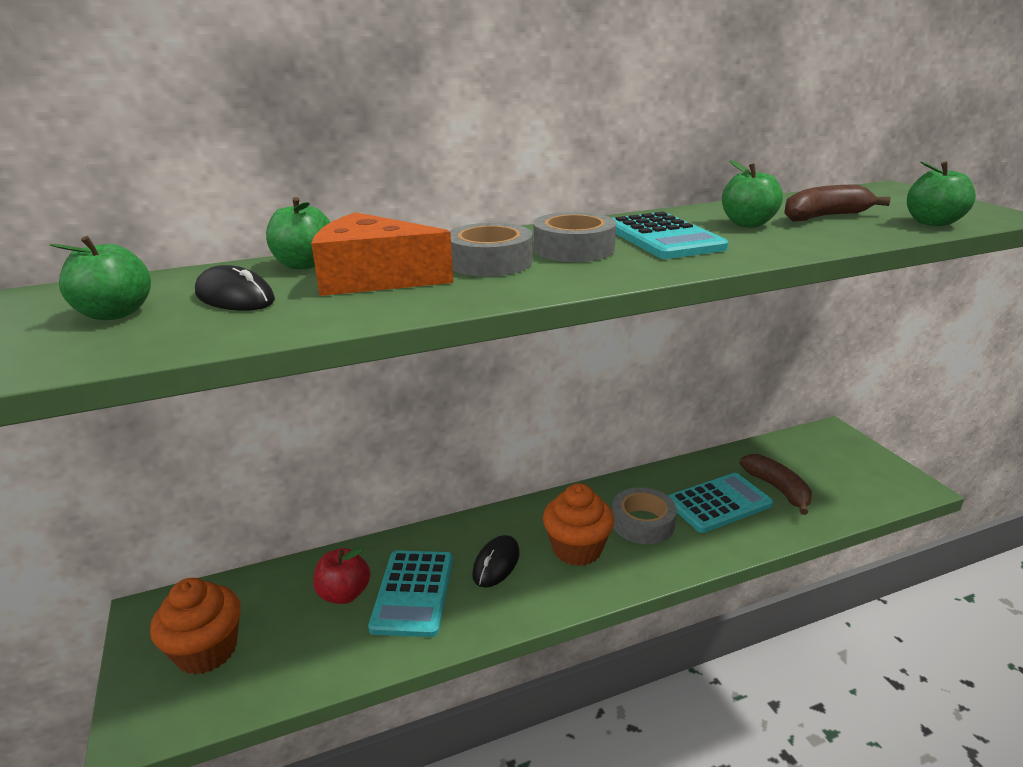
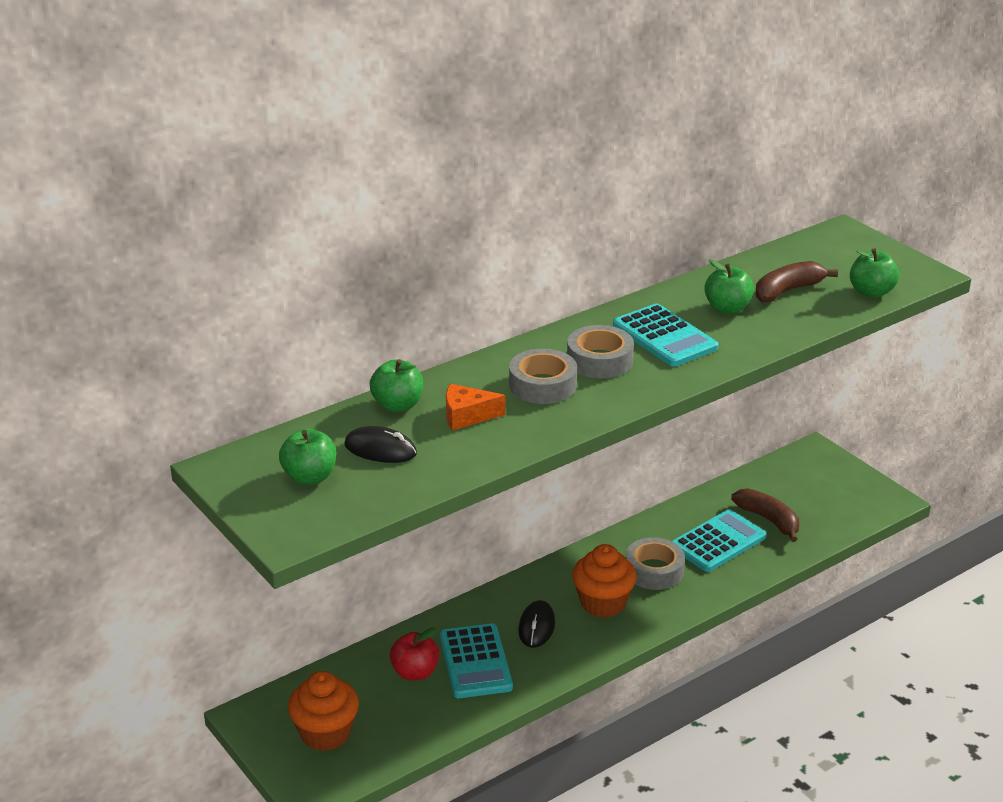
camera: 15 degrees left, 5 degrees up
(373, 278) = (467, 416): orange cheese -> orange cheese, size x0.60

